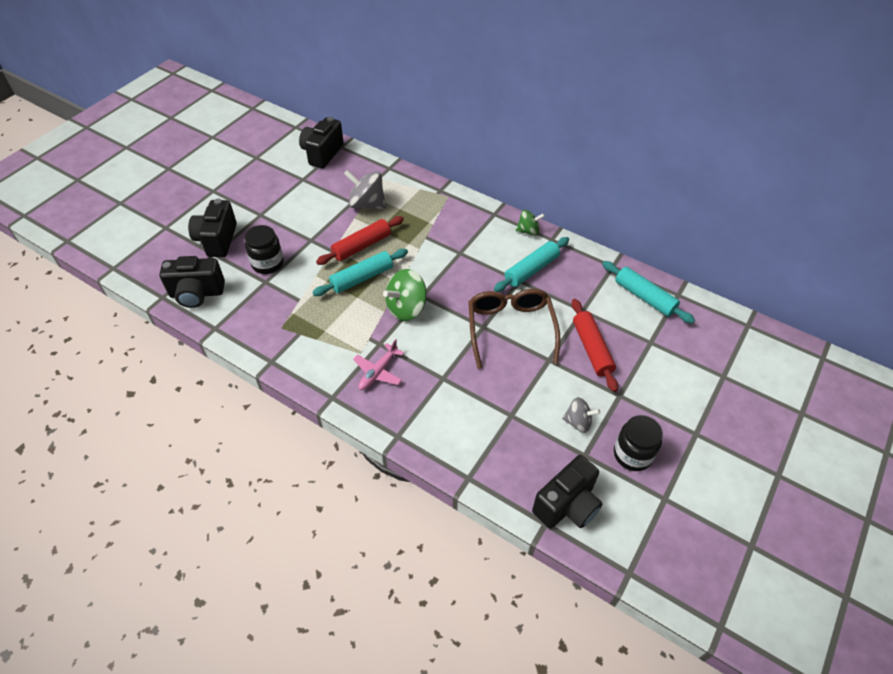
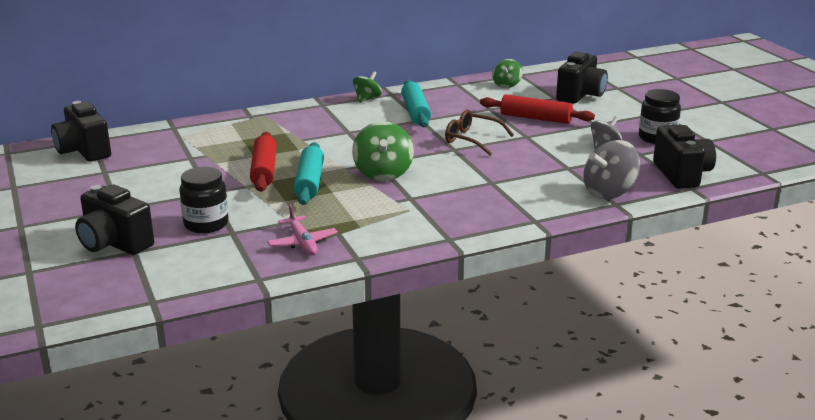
camera: 55 degrees left, 25 degrees down
(197, 294) = (184, 277): black camera -> black camera (580, 95)
(367, 204) = (207, 151): grey spinning top -> grey spinning top (609, 192)
(378, 371) = (445, 208): pink plane -> pink plane (302, 242)
(510, 329) = (472, 139): brown glasses -> brown glasses, size x0.65
(644, 297) = (506, 85): turquoise rolling pin -> green spinning top

